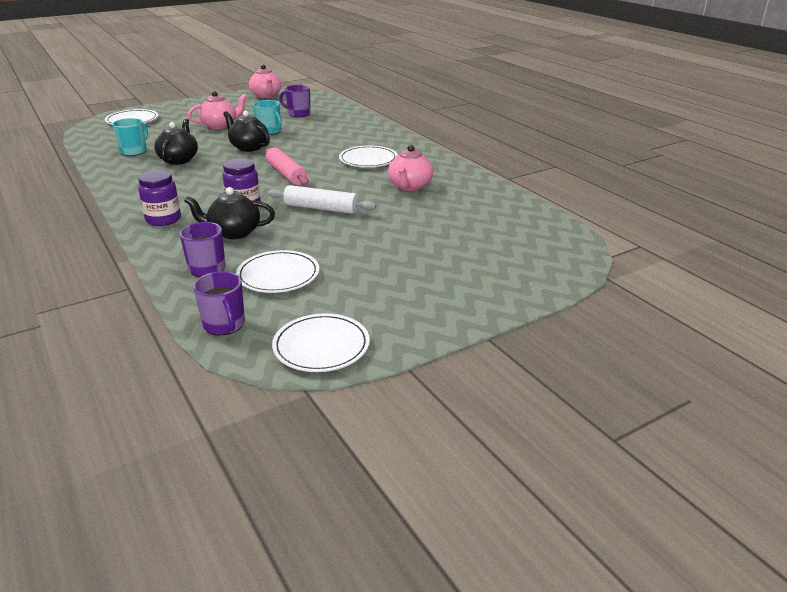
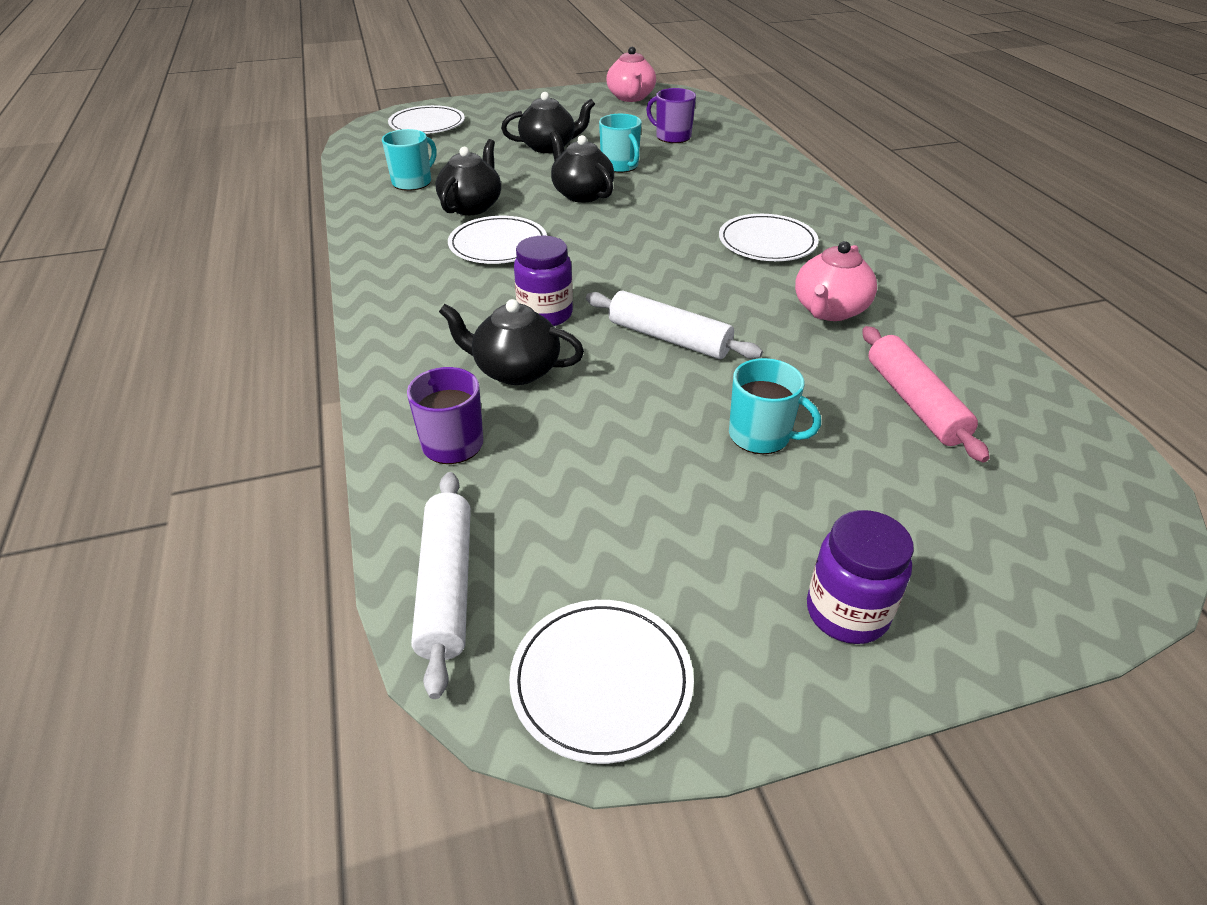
camera: 15 degrees right, 10 degrees up
(163, 219) = (415, 325): purple jar -> purple jar (847, 612)
(220, 125) = (549, 147): pink teapot -> black teapot
(224, 325) = (446, 586): purple mug -> white rolling pin
(278, 275) = (564, 481): white plate -> white plate (498, 244)
(286, 174) = (628, 256): pink rolling pin -> pink rolling pin (914, 402)
(383, 243) = (761, 436): none -> turquoise mug

